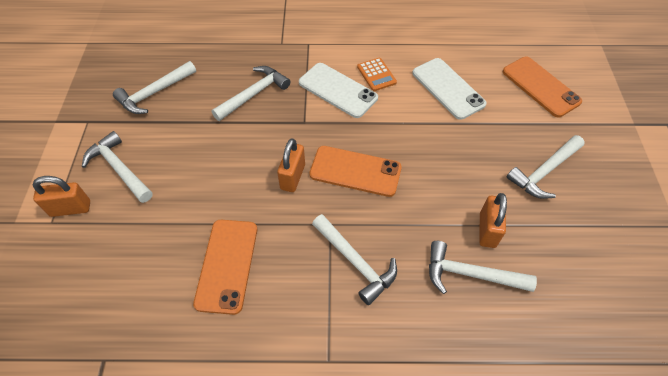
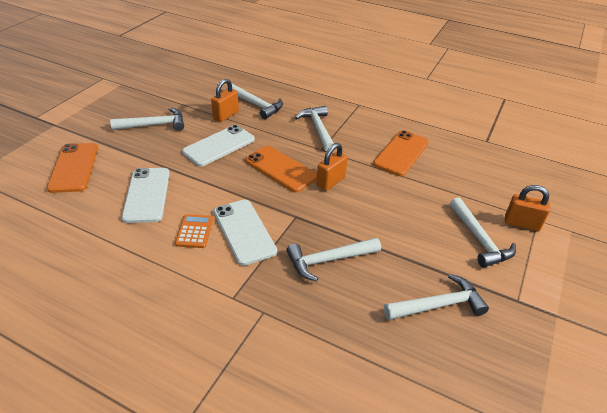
camera: 155 degrees left, 15 degrees down
(445, 174) = (219, 146): none -> white phone

